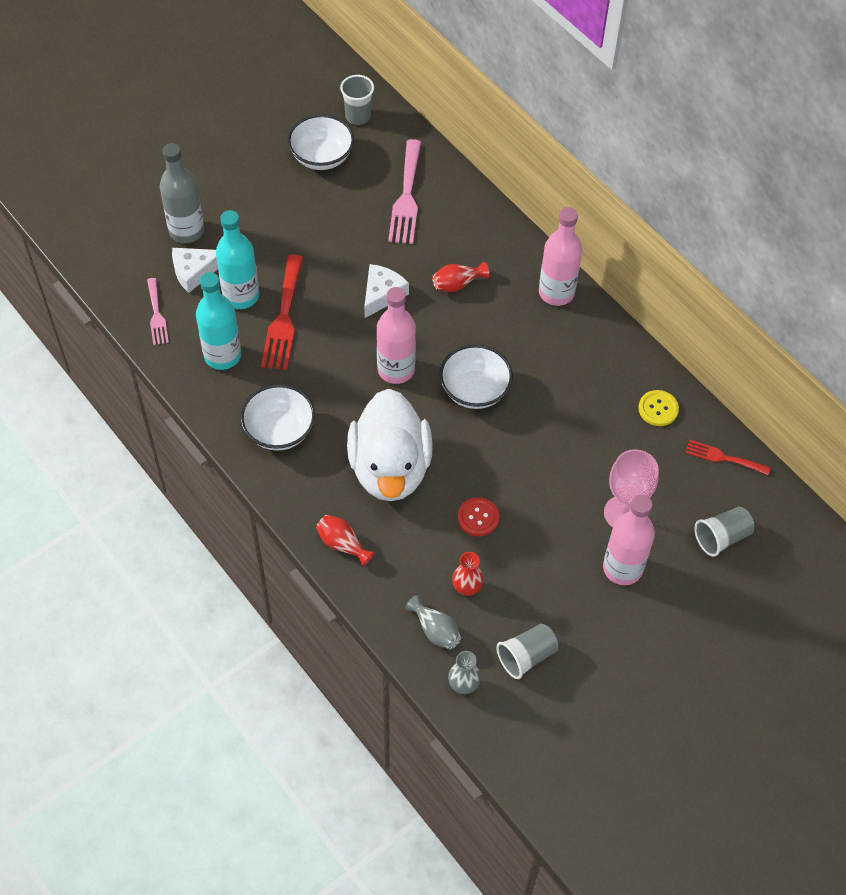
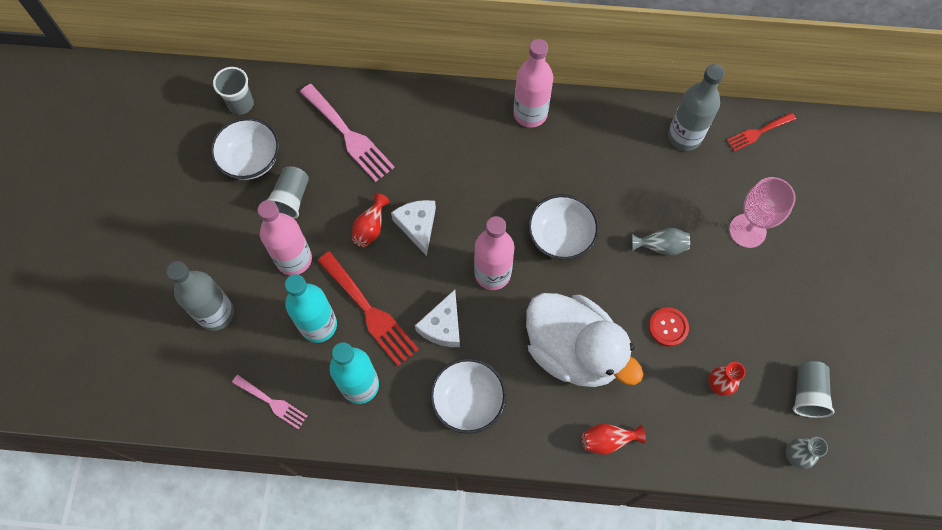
camera: 45 degrees left, 10 degrees up
(194, 271) = (260, 340): white cheese -> white cheese (442, 326)
(435, 630) = (735, 436): grey vase -> grey vase (661, 246)
(457, 284) = (459, 169): red vase -> red vase (370, 227)
(622, 568) = (789, 270): pink bottle -> pink bottle (294, 259)
(658, 409) = (684, 136): yellow button -> grey bottle
(721, 537) = (818, 188): grey cup -> grey cup (291, 198)

